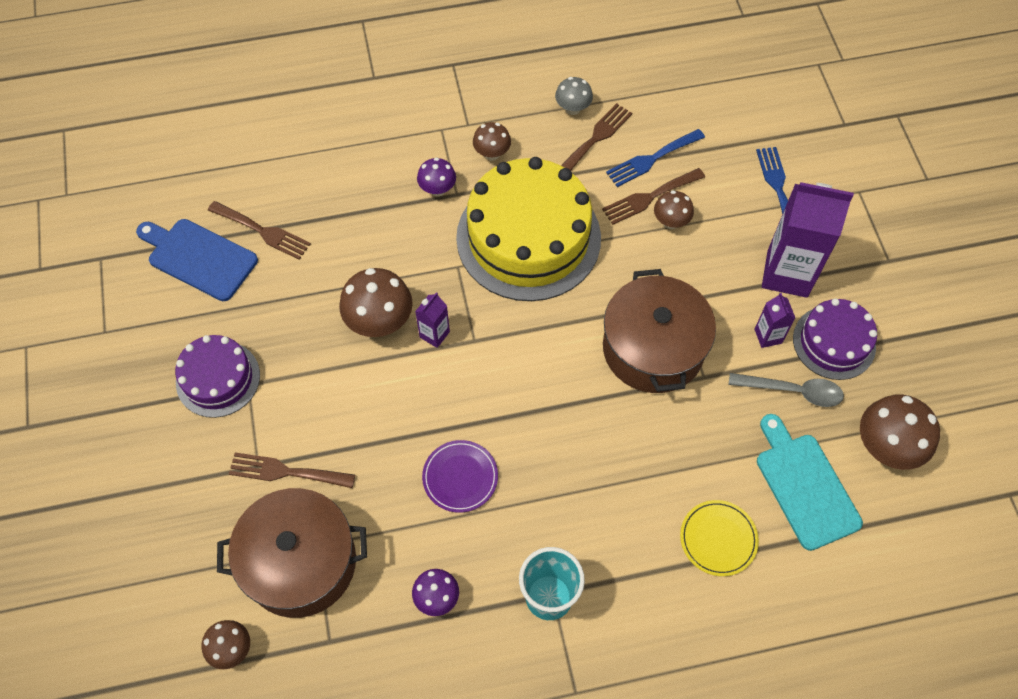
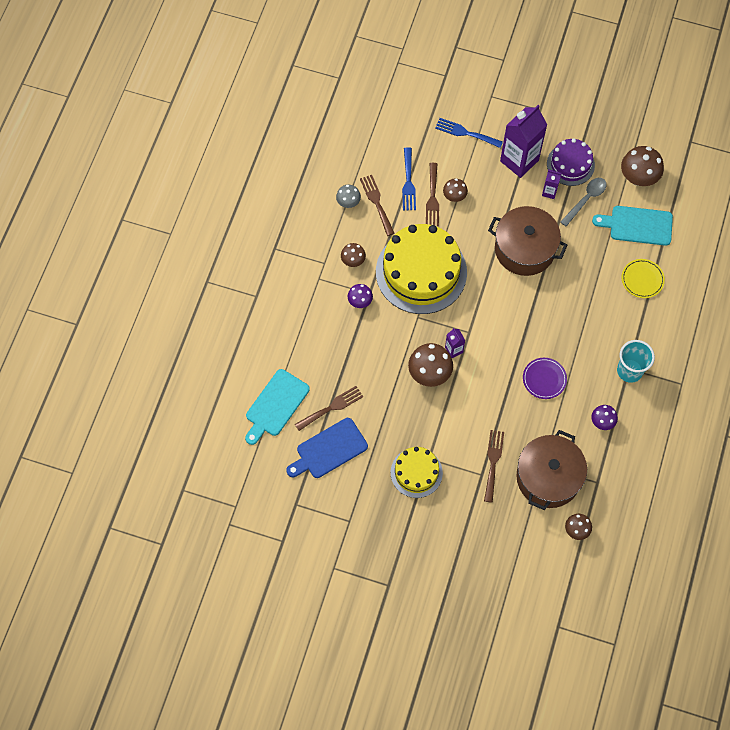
camera: 60 degrees left, 5 degrees up
(218, 378) = (416, 472): purple cake -> yellow cake
(232, 169) = (275, 405): none -> turquoise cutting board
(286, 472) = (493, 462): brown fork -> brown fork turned 150 degrees clockwise

